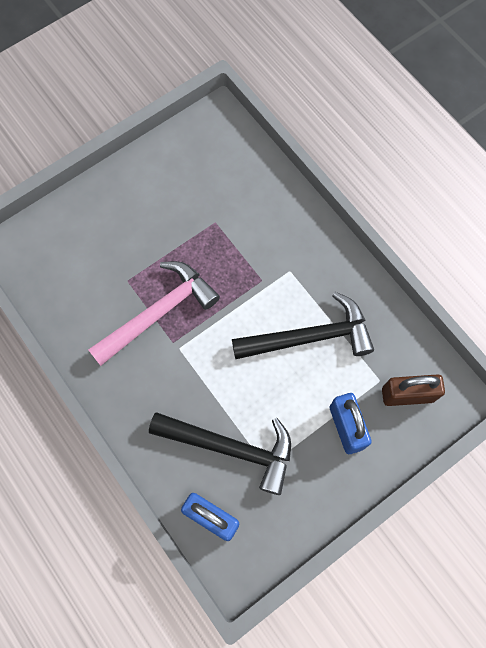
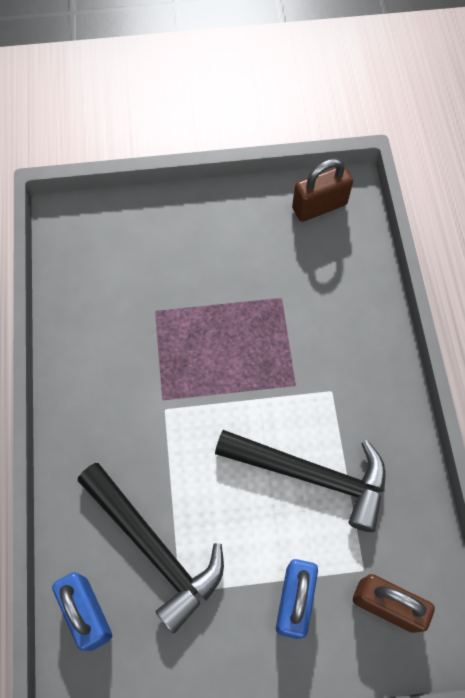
camera: 30 degrees right, 5 degrees down
(159, 312) = (167, 361): pink hammer -> none
(203, 139) = (319, 206): none -> brown padlock

